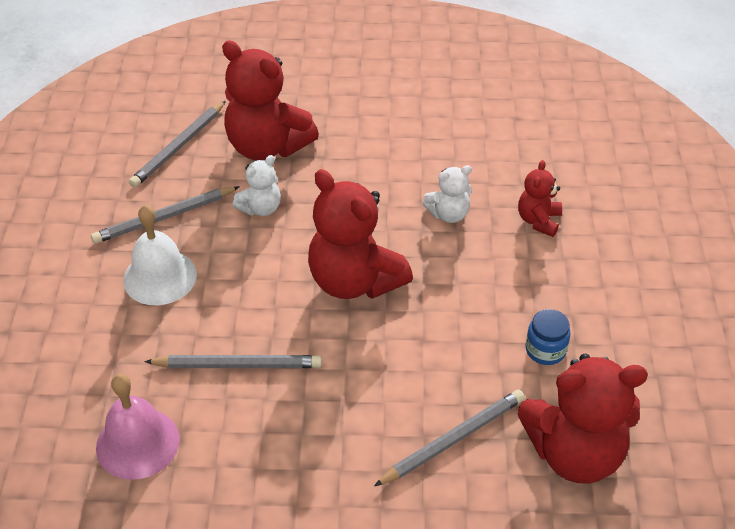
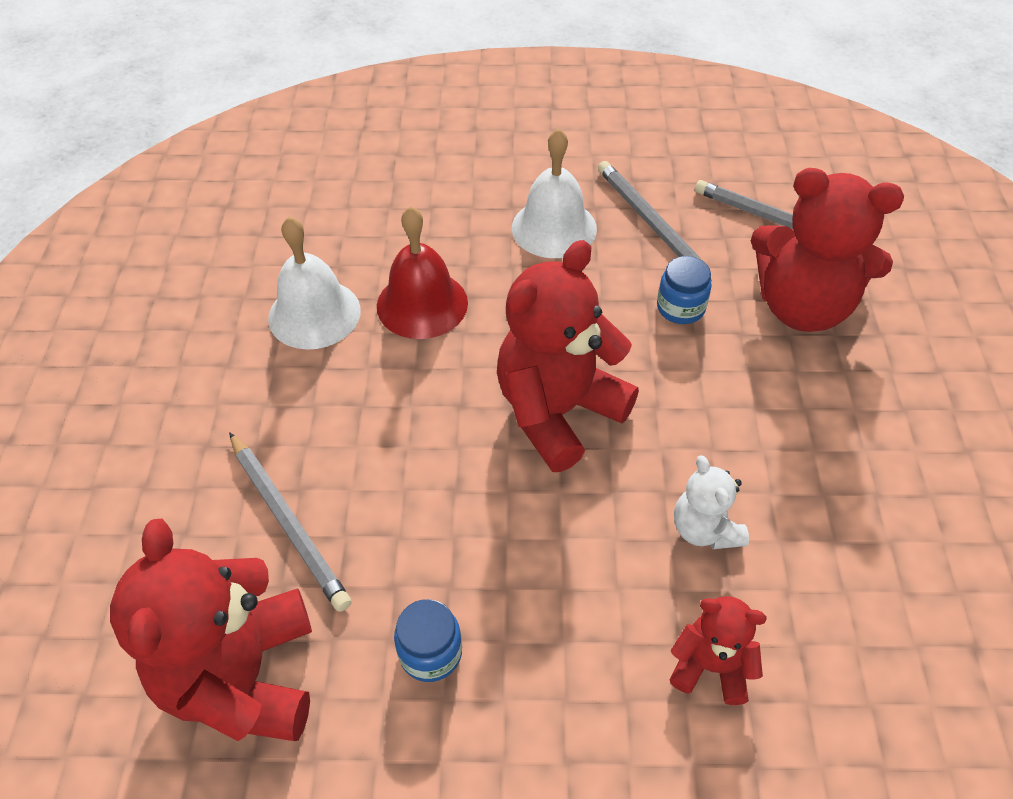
camera: 90 degrees right, 5 degrees up
(137, 443) = (326, 235): pink bell -> none
(237, 365) = (422, 304): grey pencil -> red bell
(240, 443) = (314, 314): none -> white bell
(260, 208) = (680, 308): white teddy bear -> blue jar
(267, 146) = (802, 307): red teddy bear -> red teddy bear turned 105 degrees counterclockwise

